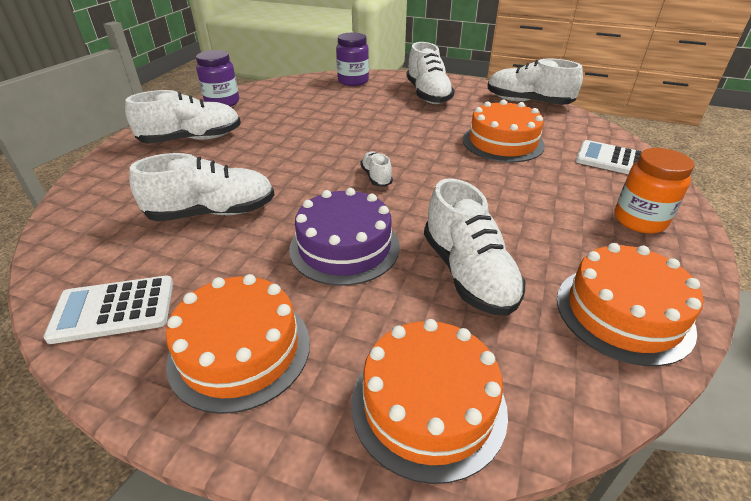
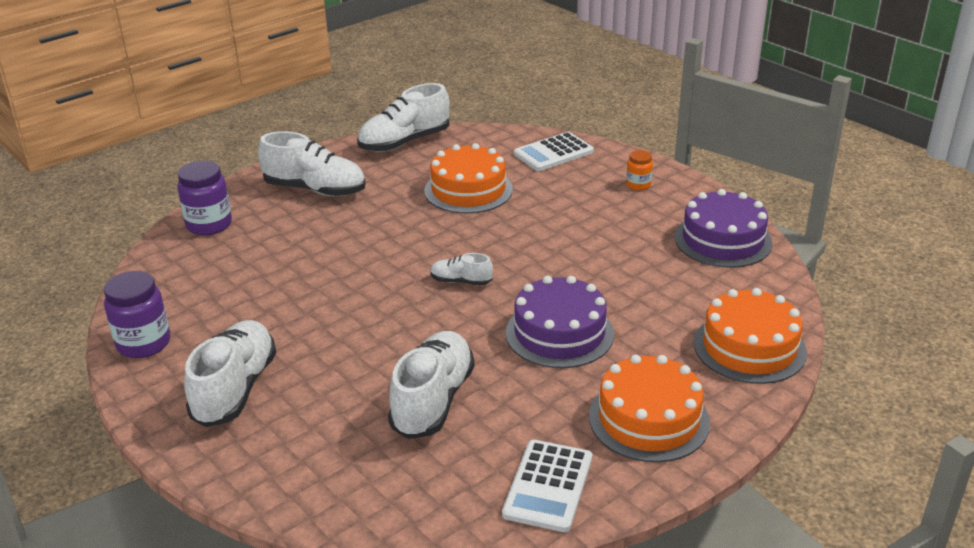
camera: 60 degrees left, 5 degrees down
(468, 273) = (639, 284): white shoe -> none
(623, 313) = (722, 240): orange cake -> purple cake
(639, 220) = (638, 185): orange jar -> orange jar, size x0.57

